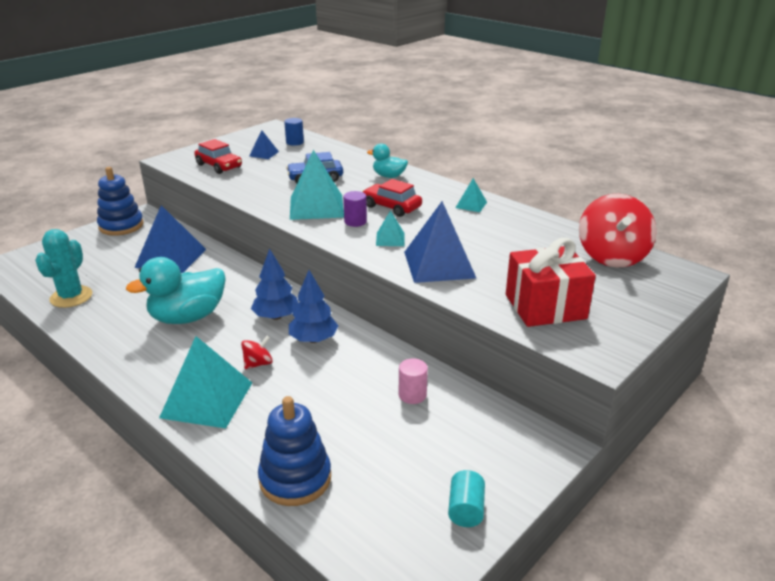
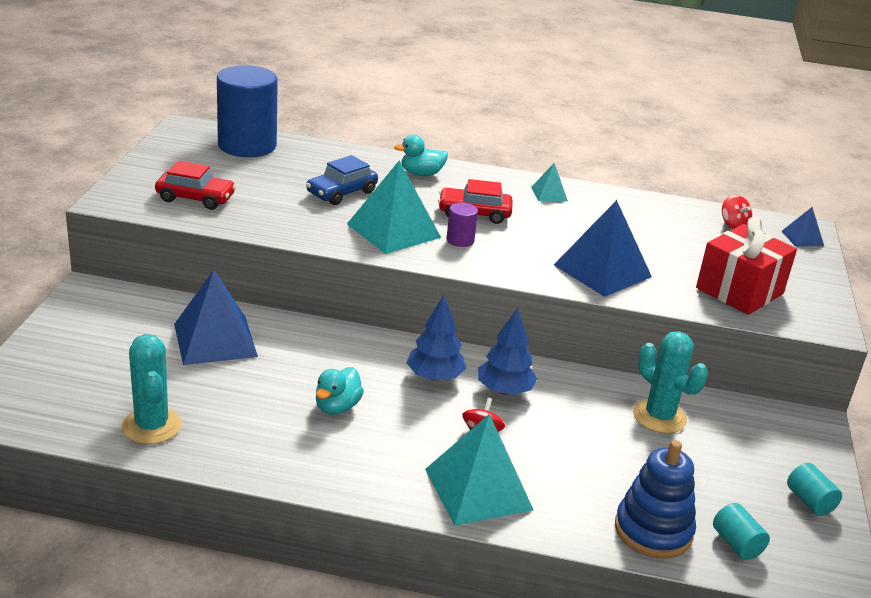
camera: 35 degrees left, 0 degrees up
(121, 226) = (82, 312): blue stacking toy -> none
(188, 317) = (337, 407): turquoise duck -> turquoise duck, size x0.55
(264, 154) = (230, 169): blue pyramid -> blue pyramid (802, 238)
(295, 142) = (247, 145): blue cylinder -> blue cylinder, size x2.33
(352, 517) = (736, 544): none -> turquoise cylinder
(390, 239) = (521, 253): turquoise pyramid -> none
(412, 395) = (659, 417): pink cylinder -> turquoise cactus
(612, 256) = (733, 224): red spinning top -> red spinning top, size x0.46

